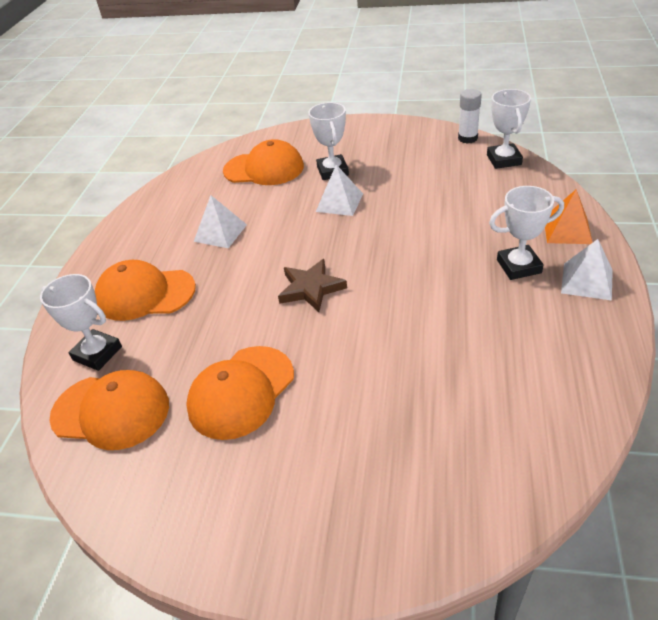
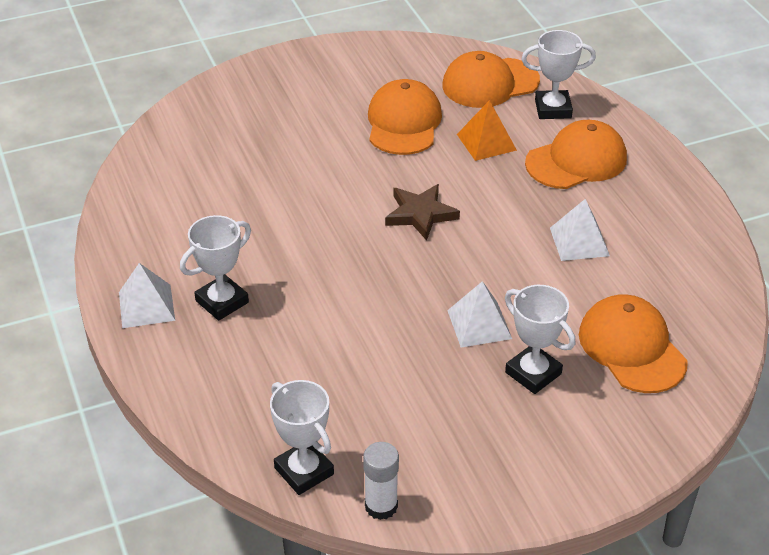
camera: 145 degrees right, 0 degrees up
(264, 169) = (632, 348): orange cap -> orange cap turned 90 degrees clockwise
(567, 230) = (181, 367): orange pyramid -> orange pyramid (486, 142)

